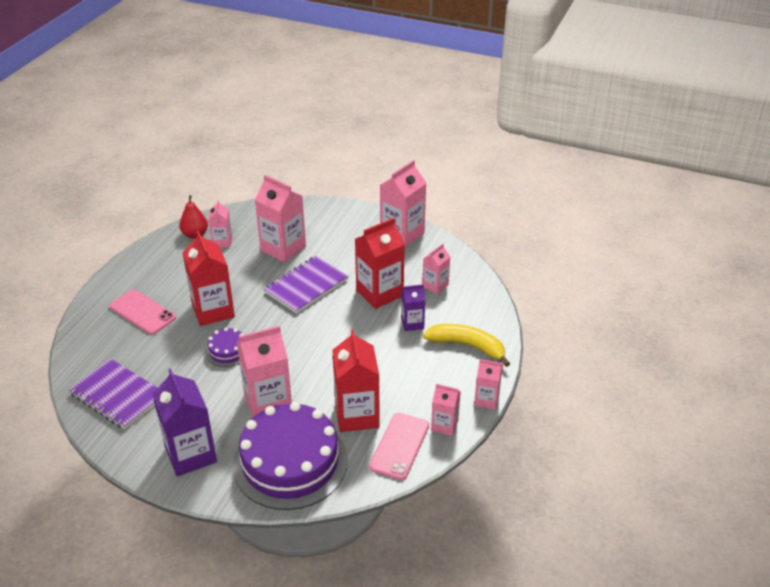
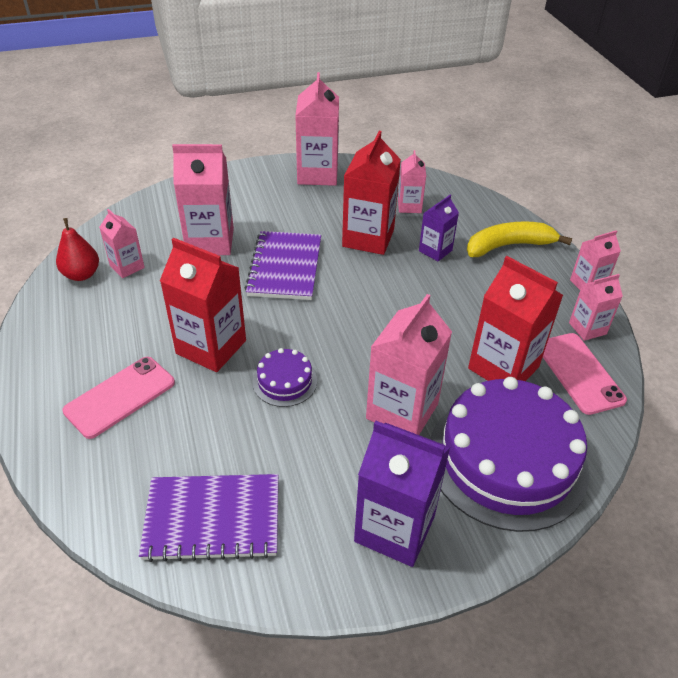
camera: 40 degrees left, 5 degrees up
(142, 312) = (120, 397): pink phone -> pink phone turned 45 degrees counterclockwise

